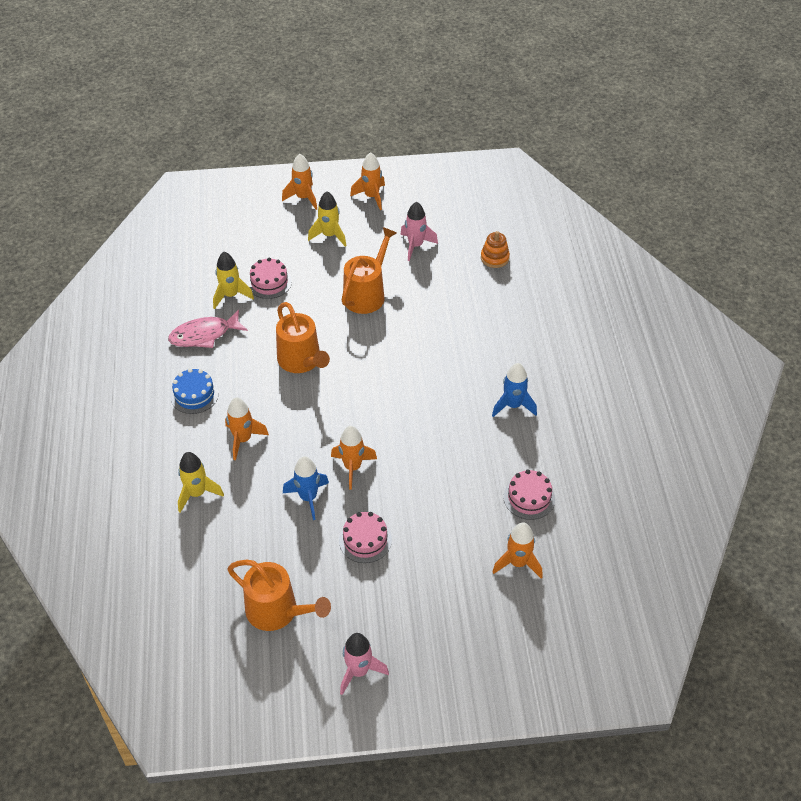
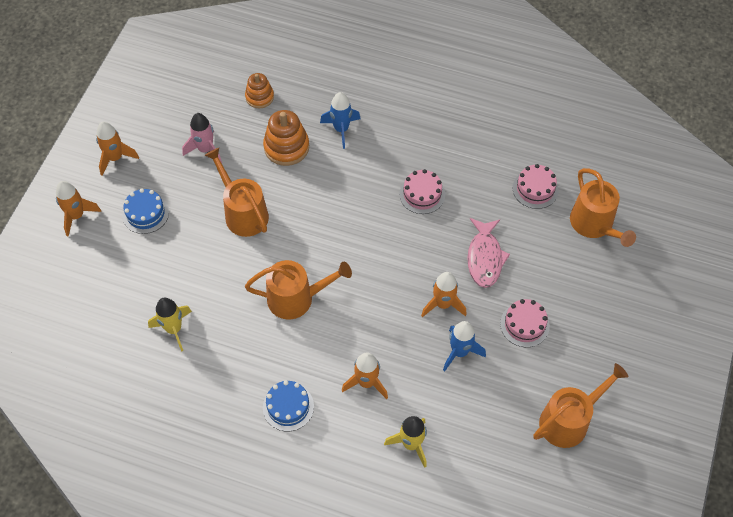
camera: 65 degrees left, 10 degrees up
(204, 335) = (214, 372): pink fish -> pink fish (485, 258)
(269, 282) = (177, 289): pink cake -> pink cake (422, 194)
(329, 235) = (145, 213): yellow rocket -> blue cake
(359, 671) = (651, 379): pink rocket -> none
(453, 296) = (286, 147): none -> orange stacking toy
(513, 405) = (436, 158): blue rocket -> blue rocket (341, 129)
(518, 563) = (594, 224): orange rocket -> orange watering can

